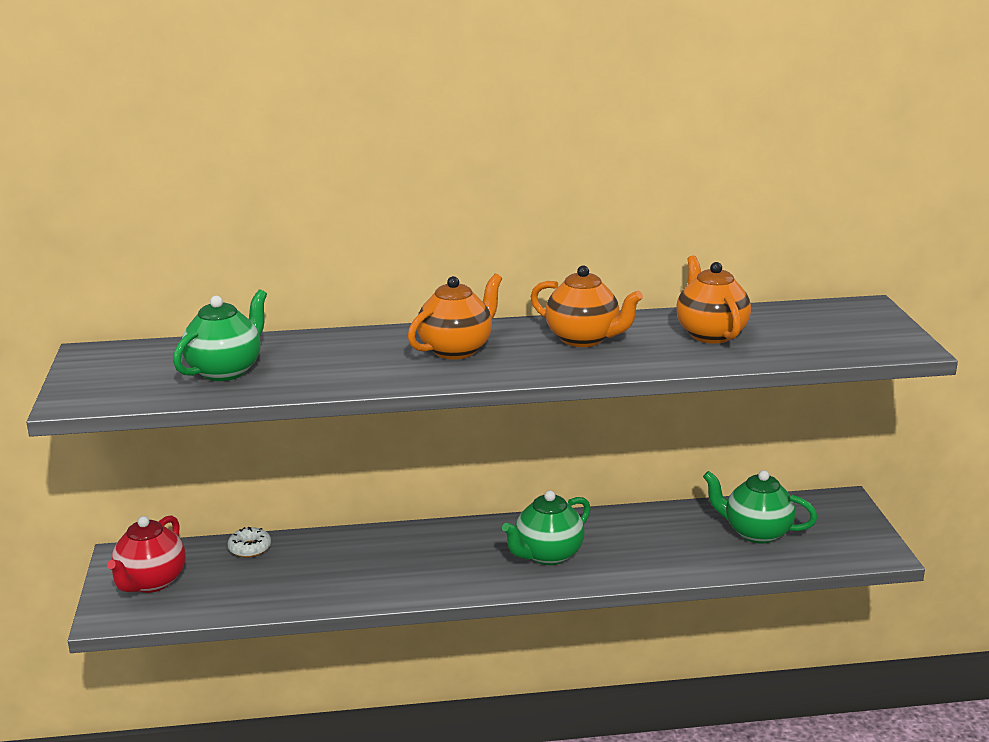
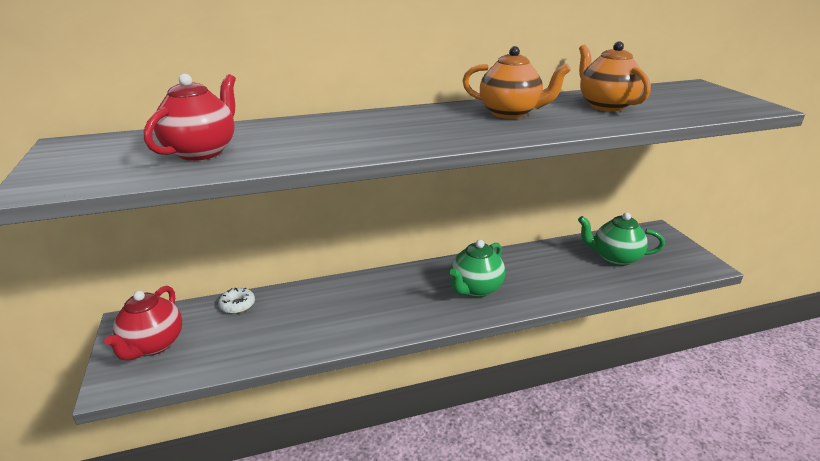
camera: 10 degrees left, 5 degrees up
(225, 371) = (202, 152): green teapot -> red teapot
(456, 350) = (410, 125): orange teapot -> none

